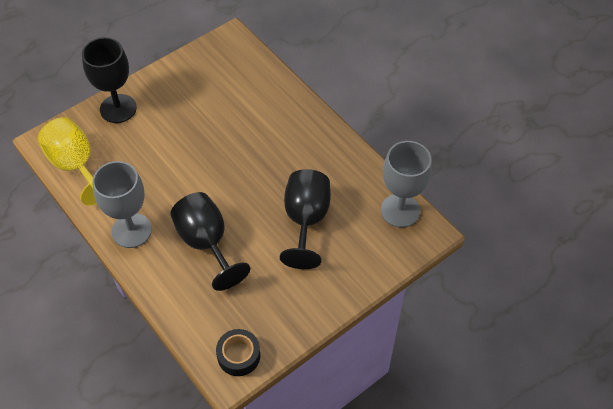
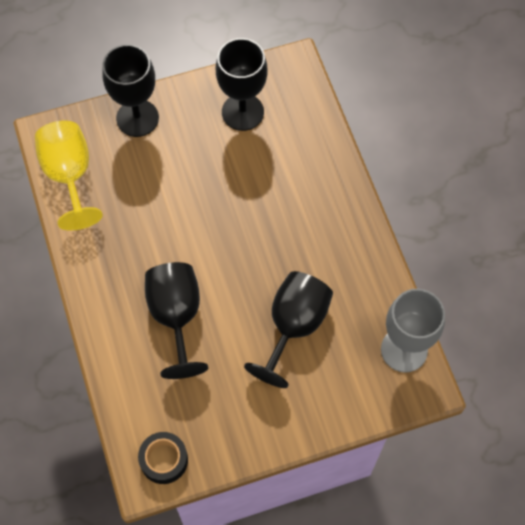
camera: 20 degrees right, 10 degrees up
(131, 230) = (102, 274): grey goblet -> none
(203, 81) = (242, 112): none -> black goblet

